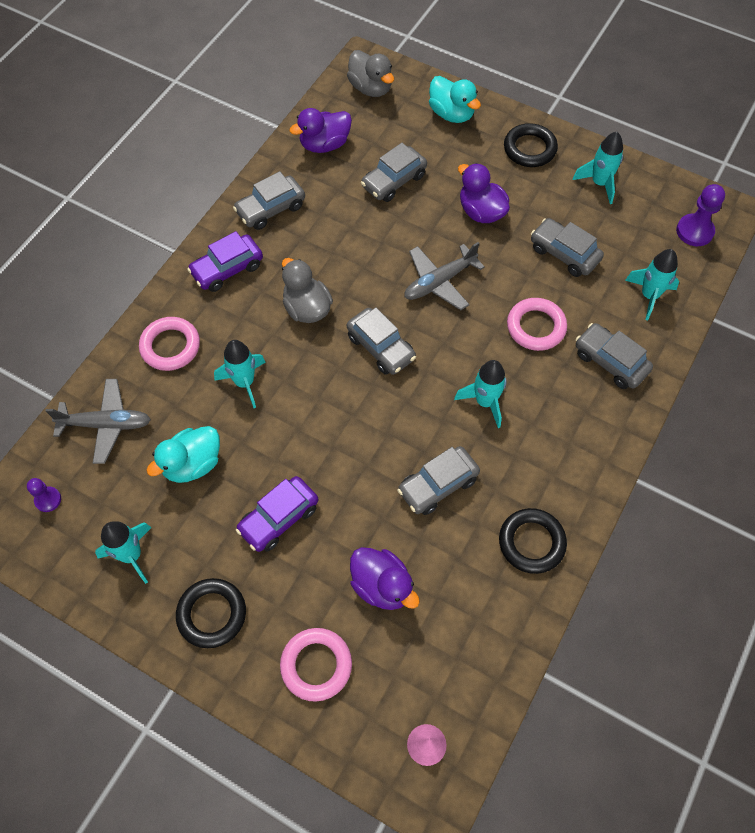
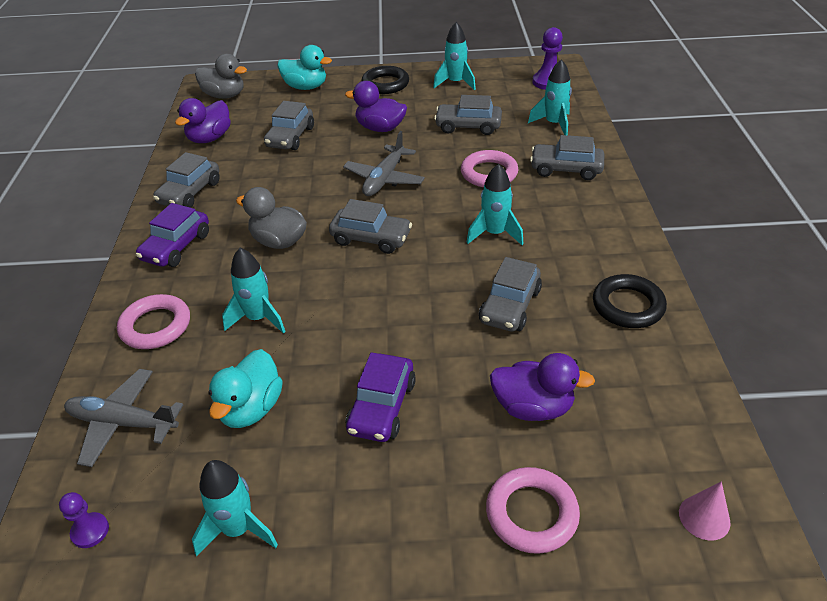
camera: 30 degrees left, 20 degrees down
(106, 424) = (122, 423): grey plane -> grey plane turned 135 degrees counterclockwise
(212, 614) = (378, 533): black ring -> none

